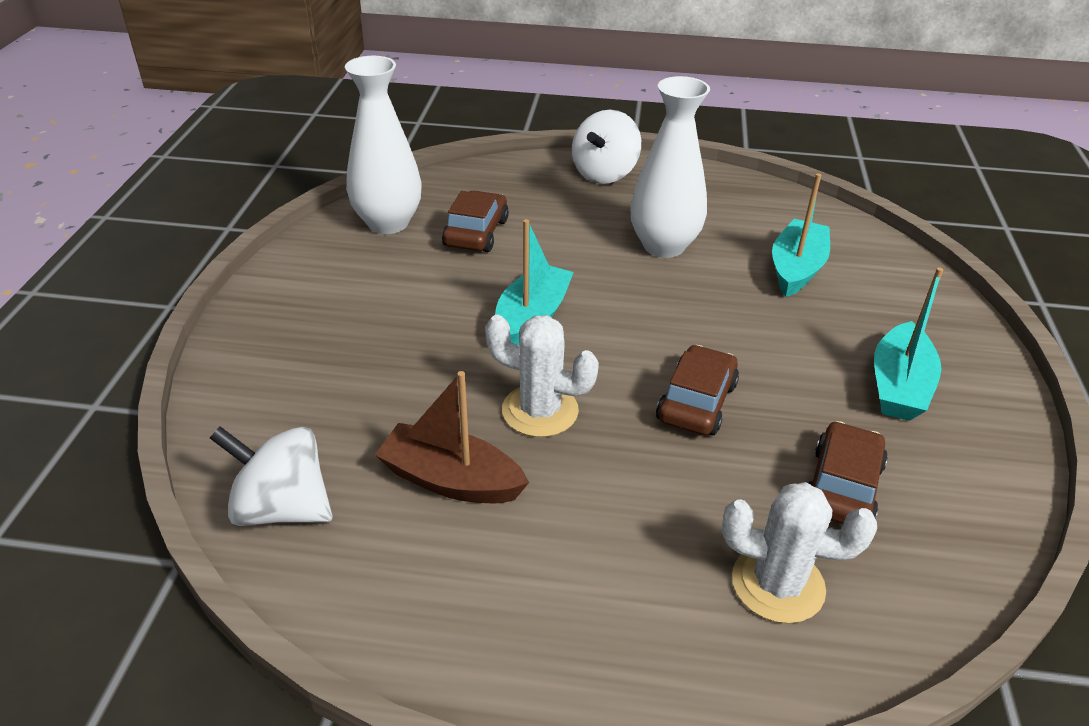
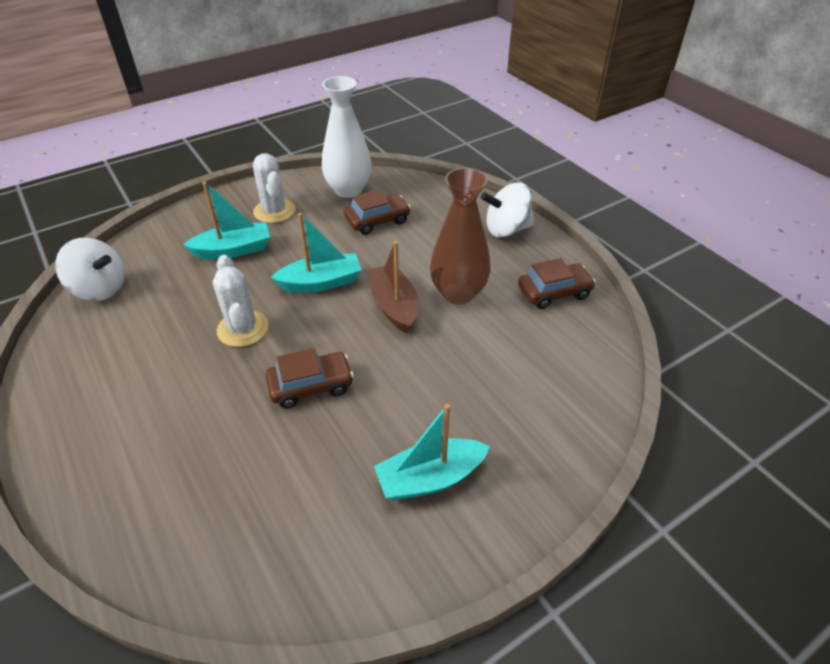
camera: 50 degrees right, 5 degrees up
(282, 508) = (100, 289): white spinning top -> white spinning top turned 135 degrees clockwise
(451, 480) = (161, 328): brown boat -> brown boat (394, 306)
(663, 246) = (458, 293): white vase -> brown vase
(778, 584) = (176, 500): white cactus -> white cactus (274, 211)
(796, 269) = (511, 364): turquoise boat -> turquoise boat (233, 250)
(842, 487) = (290, 492): brown car -> brown car (554, 292)

